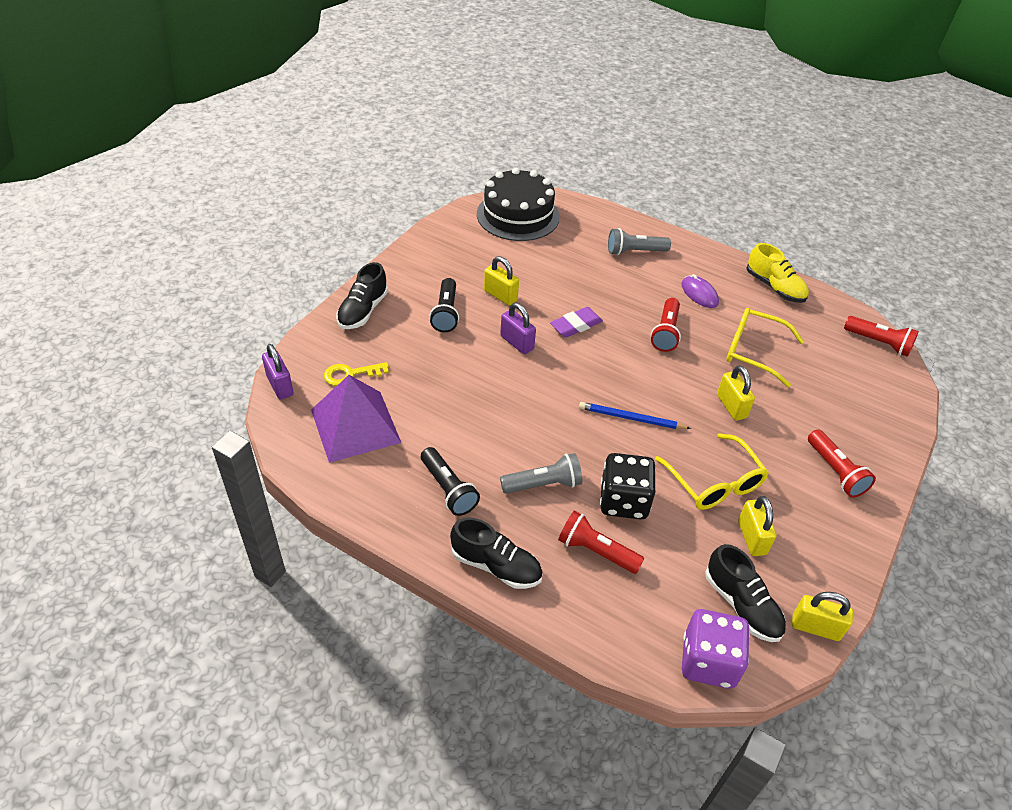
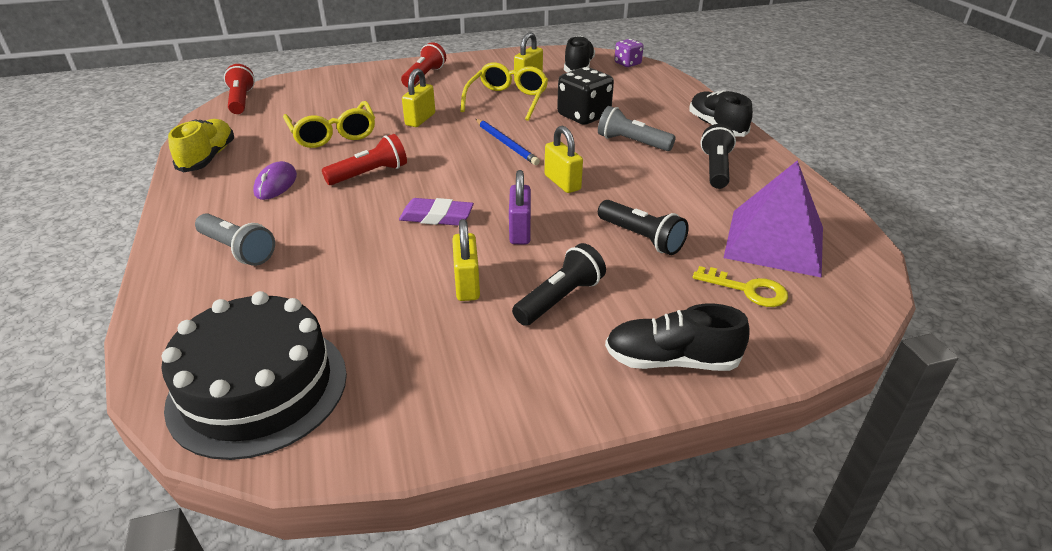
camera: 135 degrees left, 10 degrees down
(280, 385) = (853, 320): purple padlock -> none
(363, 311) = (671, 360): black shoe -> black shoe turned 150 degrees counterclockwise
(441, 379) = (641, 238): none -> black flashlight
(596, 551) = (636, 108): red flashlight -> none
(708, 661) = (627, 63): purple dice -> purple dice, size x0.59
(815, 627) = (552, 52): yellow padlock -> yellow padlock (562, 182)

